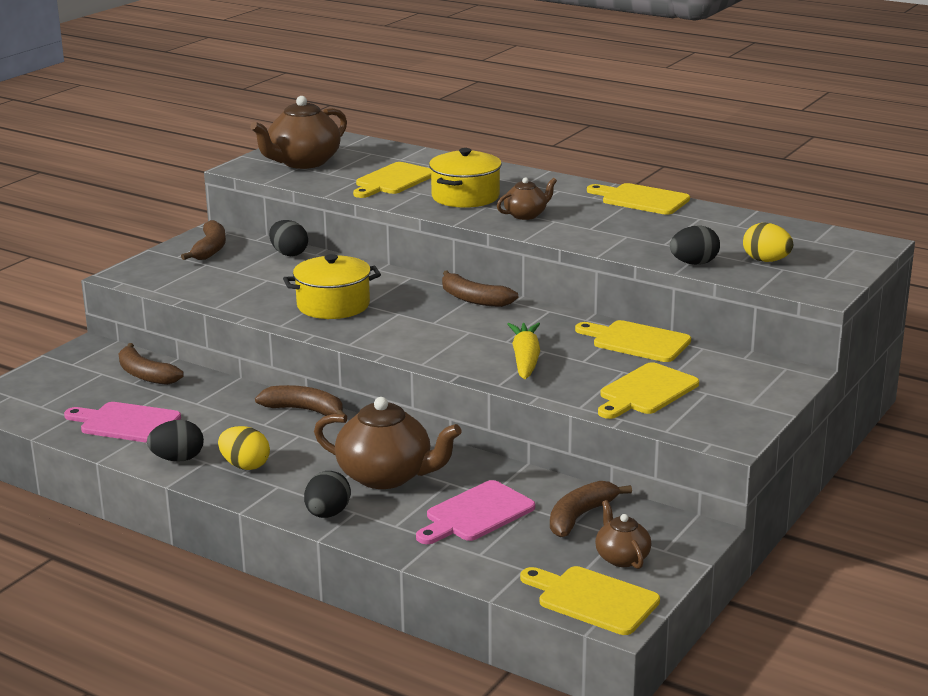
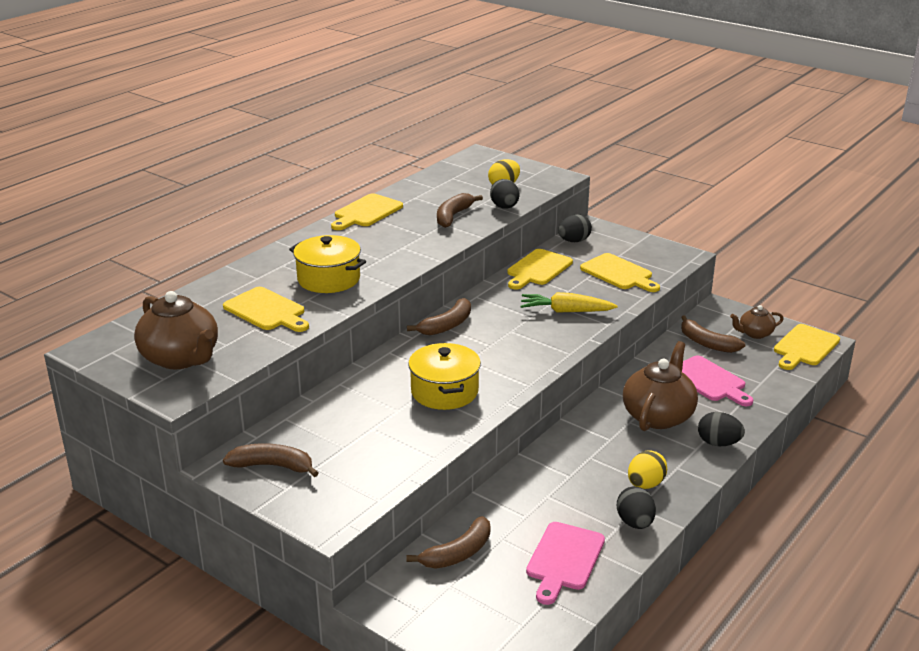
camera: 85 degrees left, 5 degrees up
(289, 253) = (306, 416): black egg -> black egg (574, 241)
(304, 410) = (545, 454): brown banana -> brown banana (453, 216)
(526, 215) = (385, 257): brown teapot -> none

